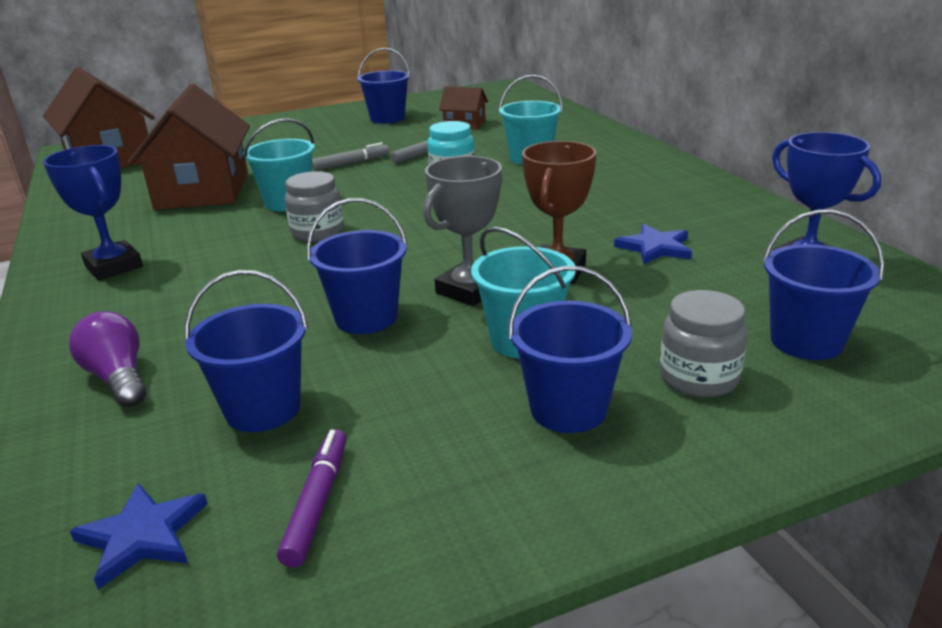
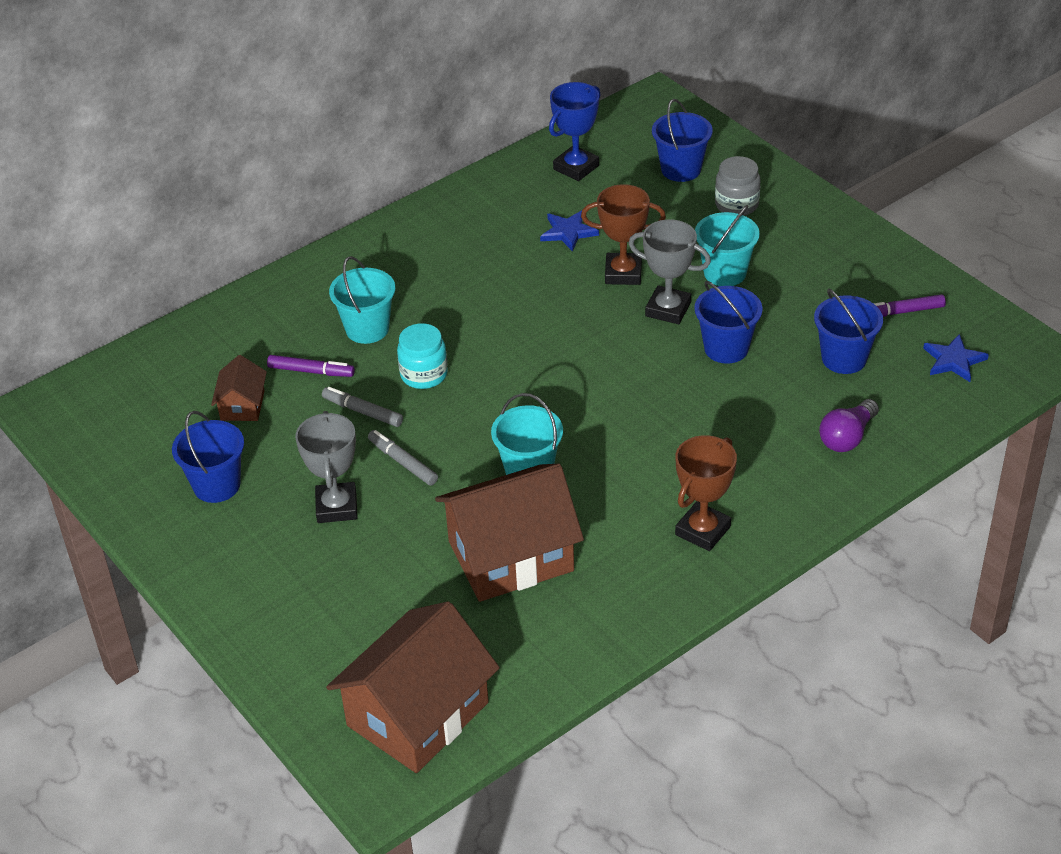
camera: 105 degrees left, 15 degrees up
(113, 266) = (703, 531): blue trophy -> brown trophy
(318, 232) = (594, 423): grey jar -> none
(327, 145) = (337, 507): none -> grey trophy
(488, 141) = (311, 371): none -> purple marker
(568, 409) = (787, 245): blue bucket -> none

